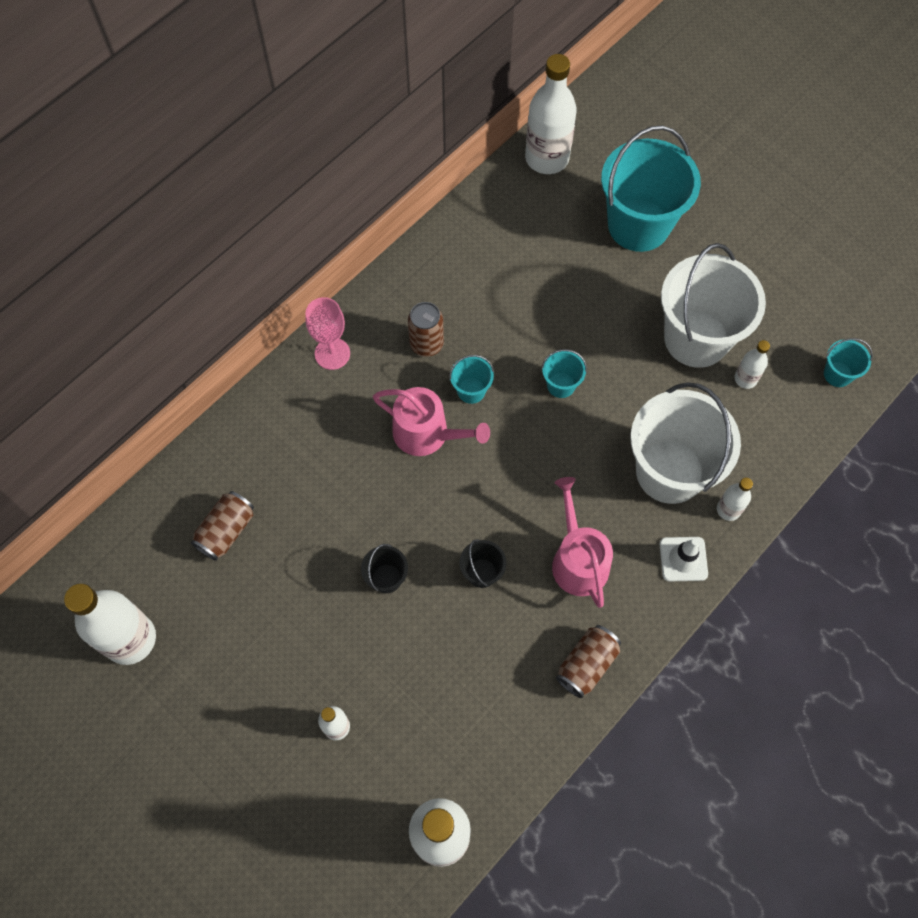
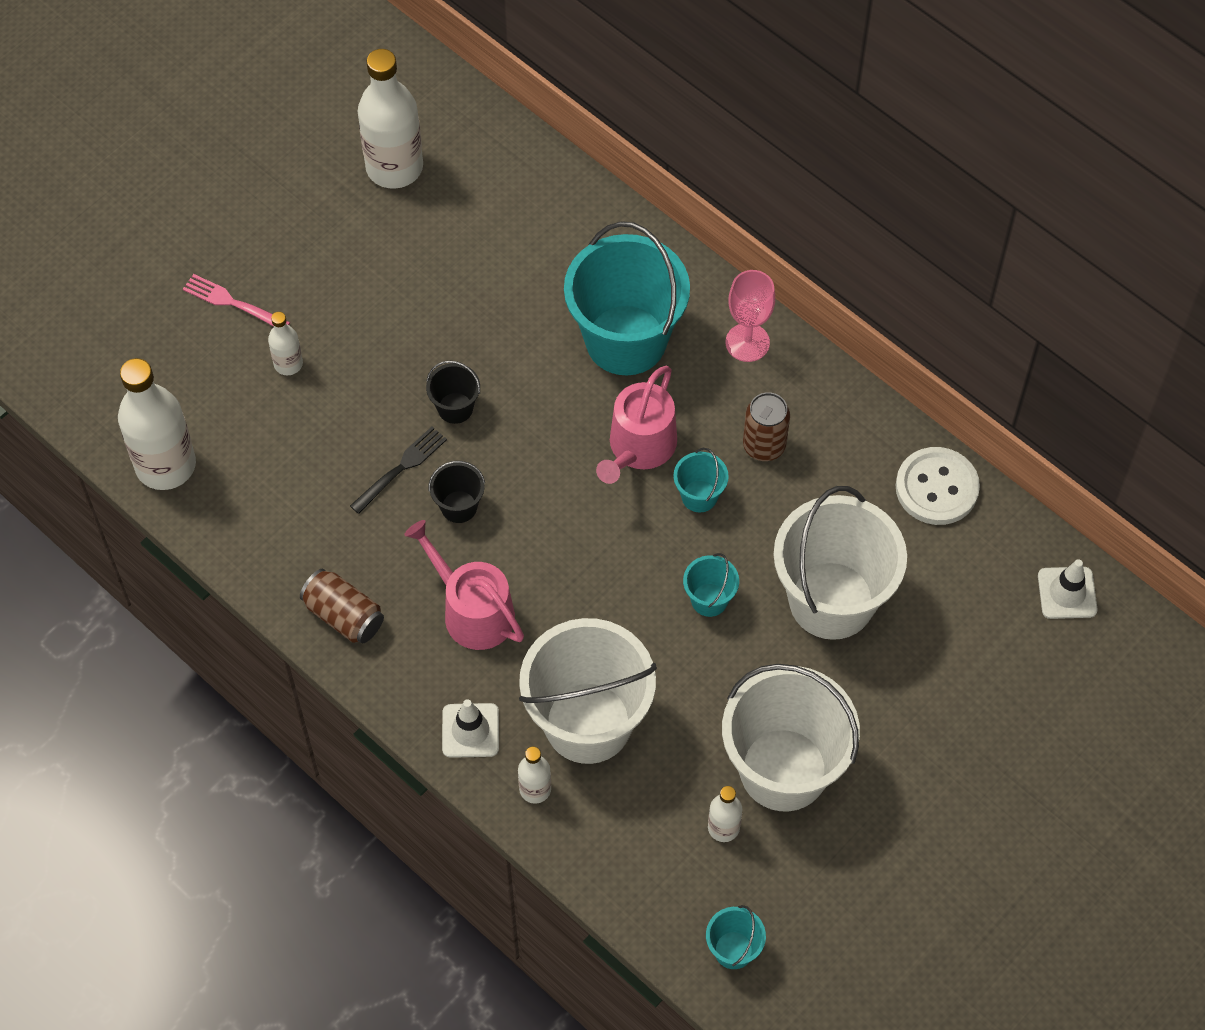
camera: 90 degrees right, 5 degrees down
(226, 531) = (516, 247): brown can -> none
(268, 784) = (233, 303): none -> pink fork
(445, 622) = (401, 468): none -> black fork
(463, 232) = (936, 488): none -> white button
(547, 158) = (1067, 593): white bottle -> white traffic cone
(558, 303) = (831, 600): none -> white bucket
(578, 560) = (472, 611): pink watering can -> pink watering can turned 120 degrees counterclockwise
(638, 225) = (962, 707): turquoise bucket -> turquoise bucket (626, 340)

